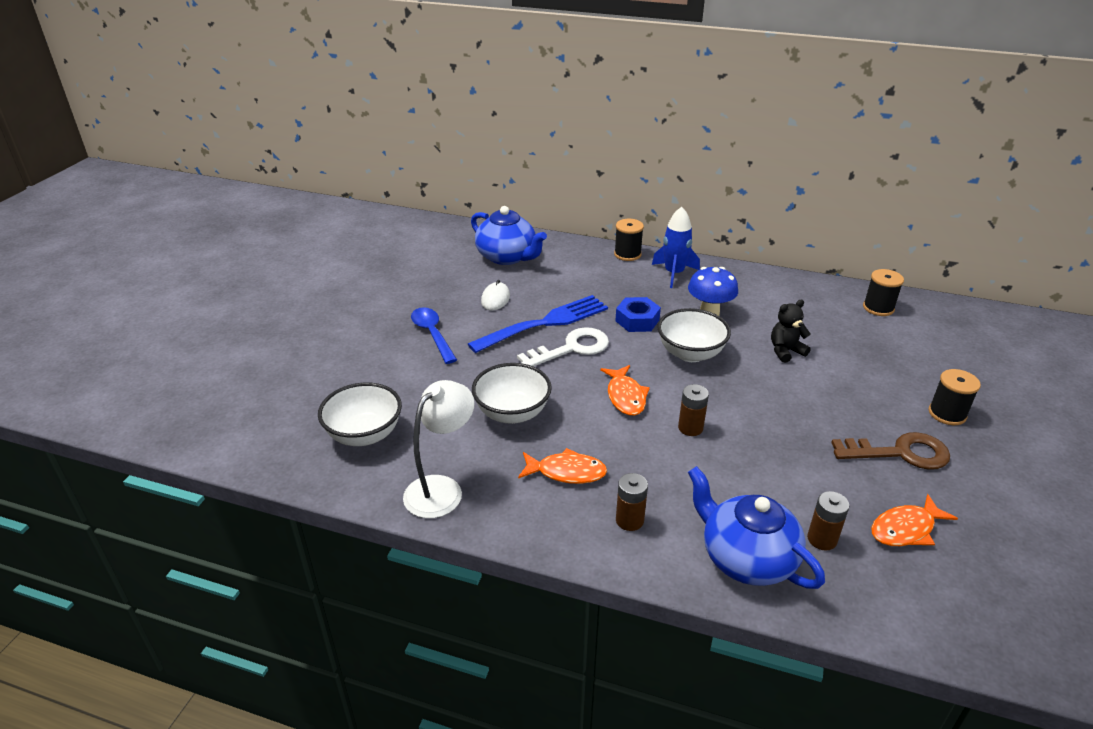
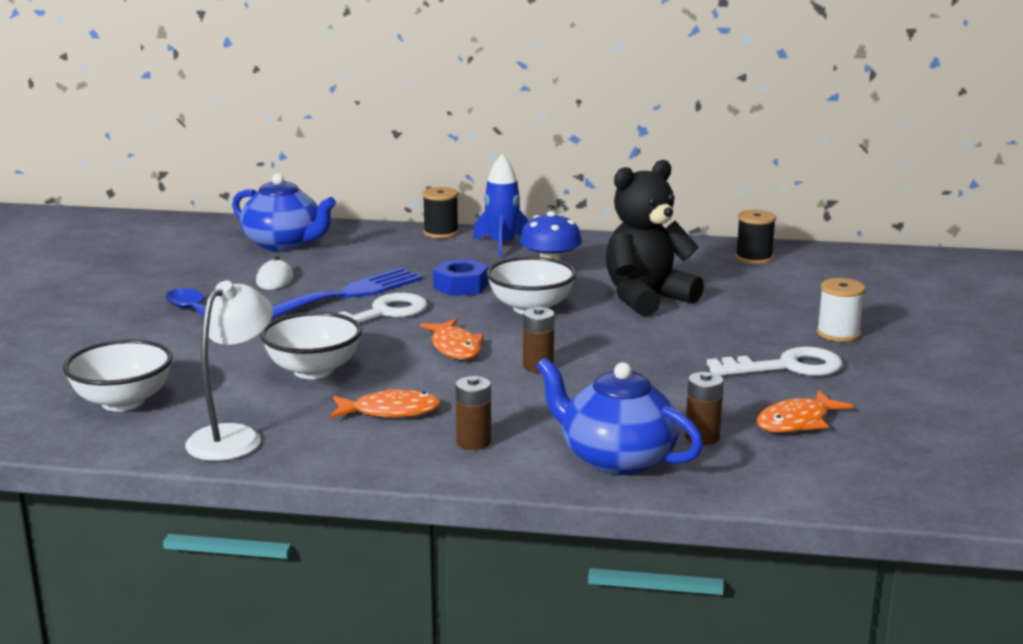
camera: 10 degrees left, 15 degrees down
(785, 351) = (646, 299): black teddy bear -> black teddy bear, size x1.99
(900, 453) = (786, 367): brown key -> white key
(947, 414) = (838, 334): black spool -> white spool

